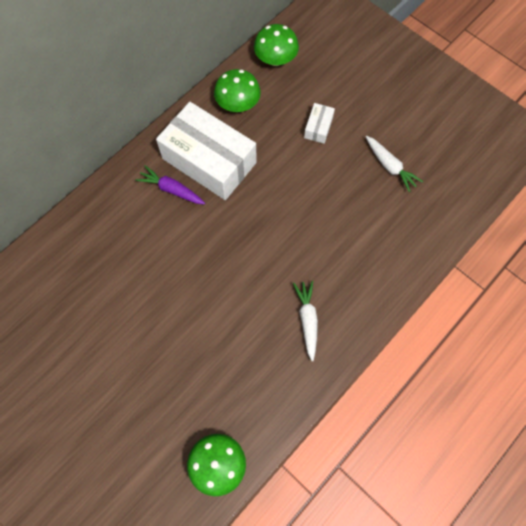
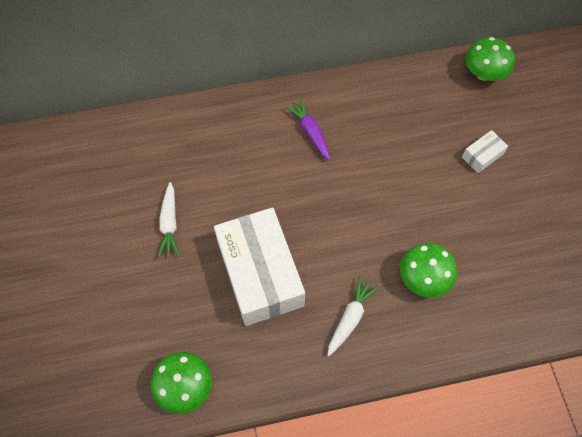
camera: 35 degrees right, 5 degrees down
(209, 161) = (360, 127): white box -> white box (260, 274)
(238, 104) = (420, 93): green mushroom -> green mushroom (423, 278)
(389, 166) = (528, 231): white carrot -> white carrot (169, 223)

